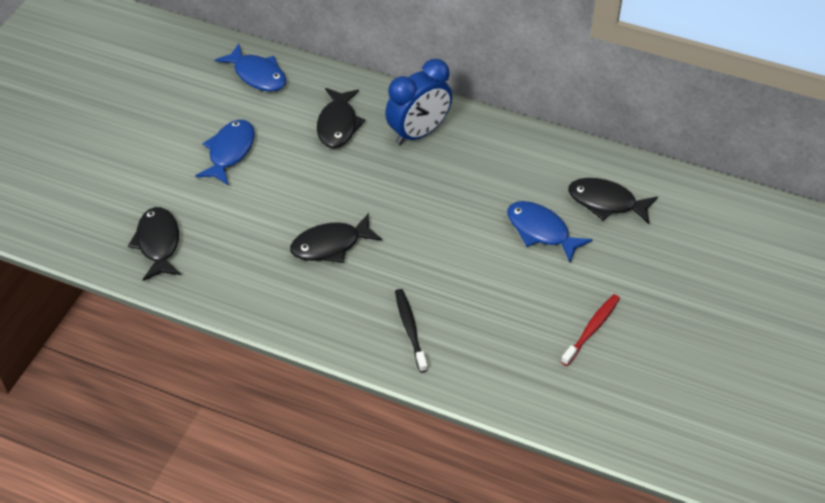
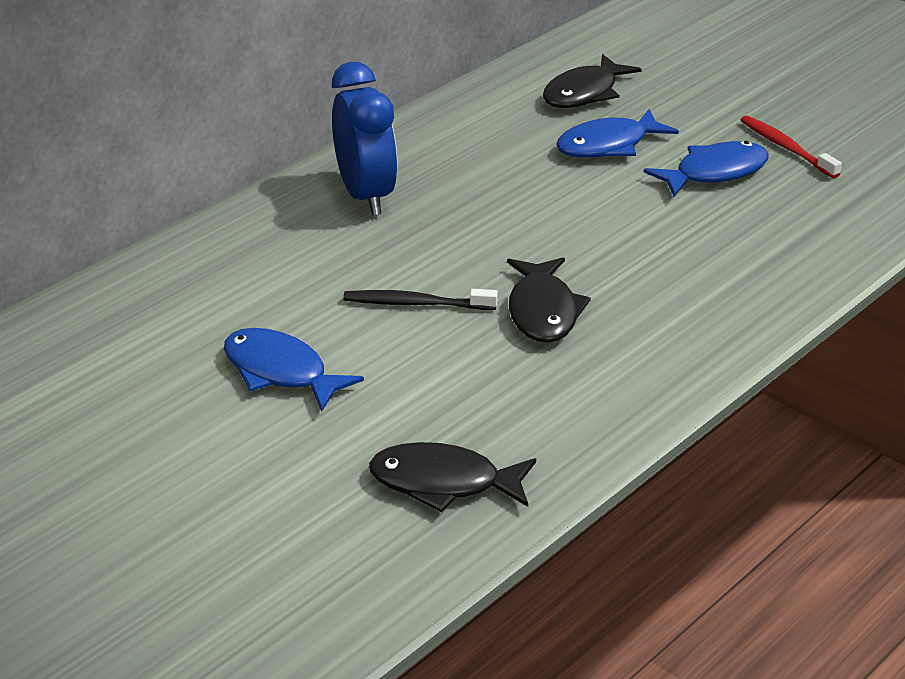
camera: 70 degrees left, 15 degrees down
(257, 75) = (121, 314): blue fish -> blue fish (714, 173)
(338, 125) = (297, 259): black fish -> none
(410, 329) = (733, 275): black toothbrush -> black toothbrush (416, 303)

